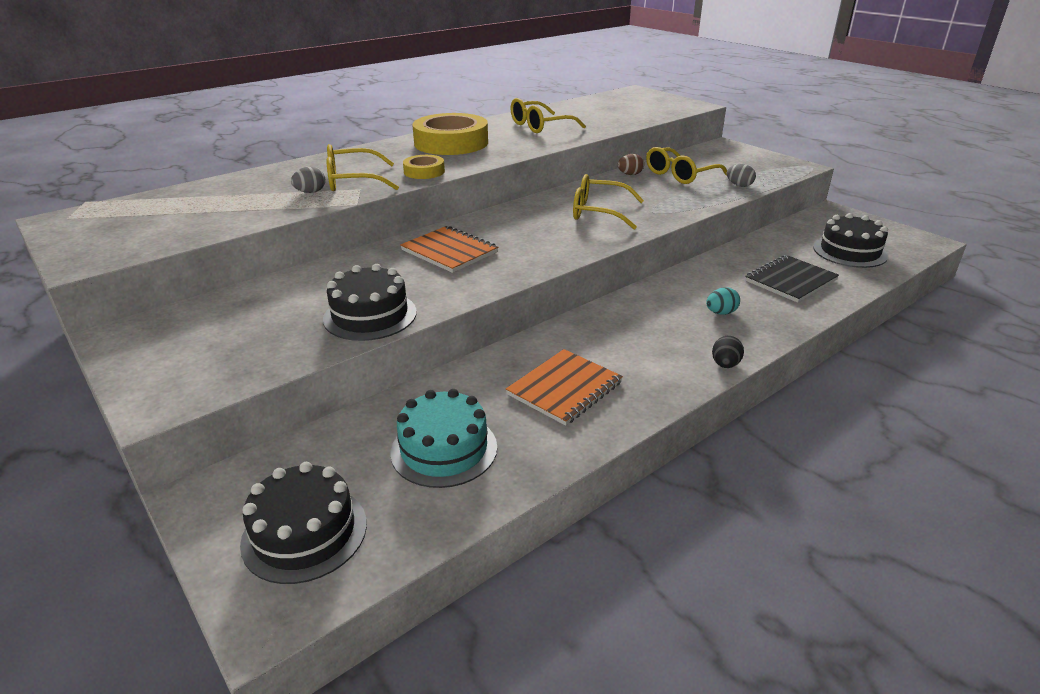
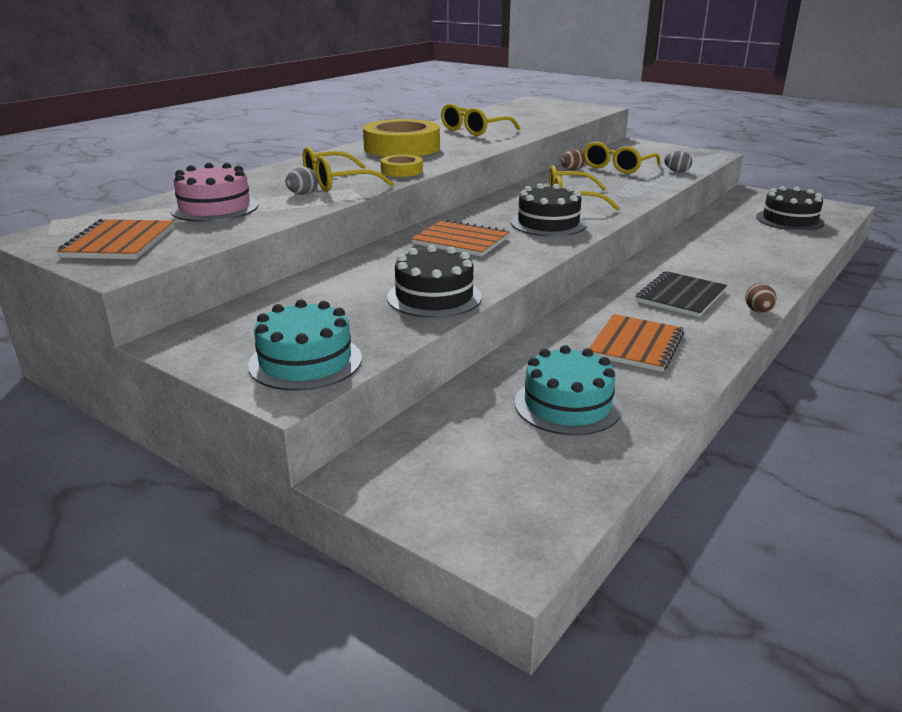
camera: 15 degrees left, 5 degrees down
(111, 233) = (119, 242): none -> orange notebook
(199, 374) = (305, 361): none -> turquoise cake
(223, 201) = (215, 208): none -> pink cake
(304, 533) = (493, 488): black cake -> black cake (548, 223)
(721, 313) = (722, 274): turquoise egg -> none
(725, 365) = (758, 311): black egg -> brown egg
(790, 280) = (759, 245): black notebook -> black notebook (681, 296)

